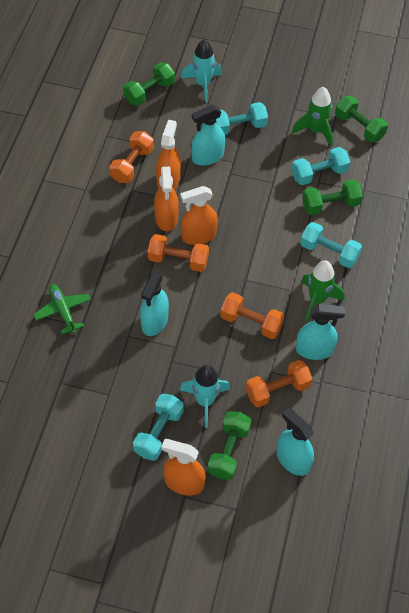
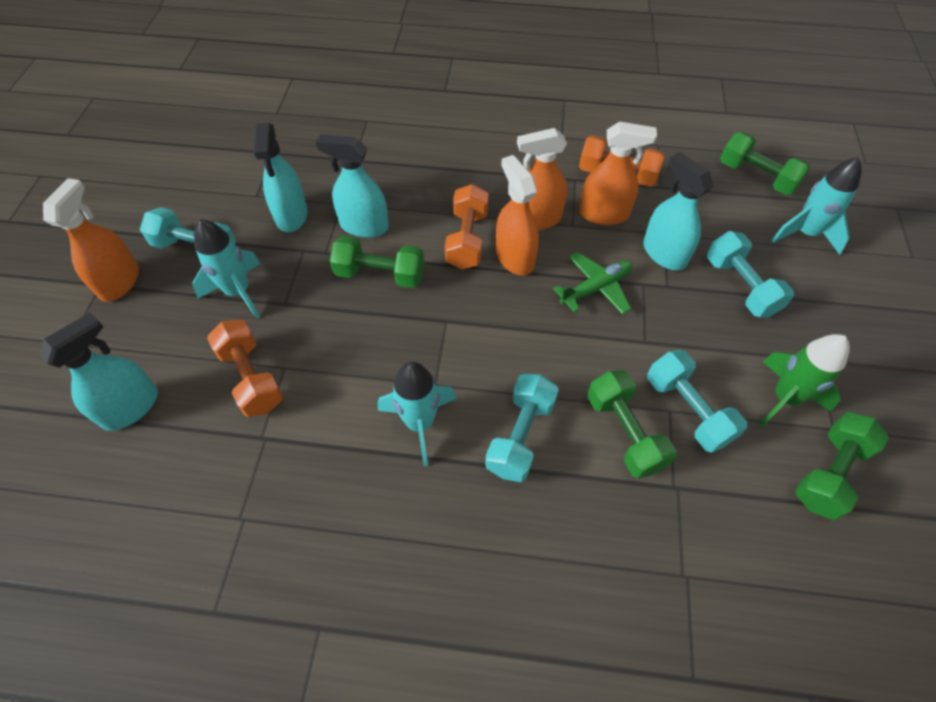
camera: 85 degrees right, 0 degrees up
(63, 311) = (373, 141): green plane -> green plane (596, 288)
(229, 451) = (158, 326): green dumbbell -> green dumbbell (380, 274)
(251, 322) = (369, 334): orange dumbbell -> none
(314, 350) = (323, 425): turquoise spray bottle -> turquoise spray bottle (291, 215)
(317, 300) = (420, 423): green rocket -> turquoise rocket

